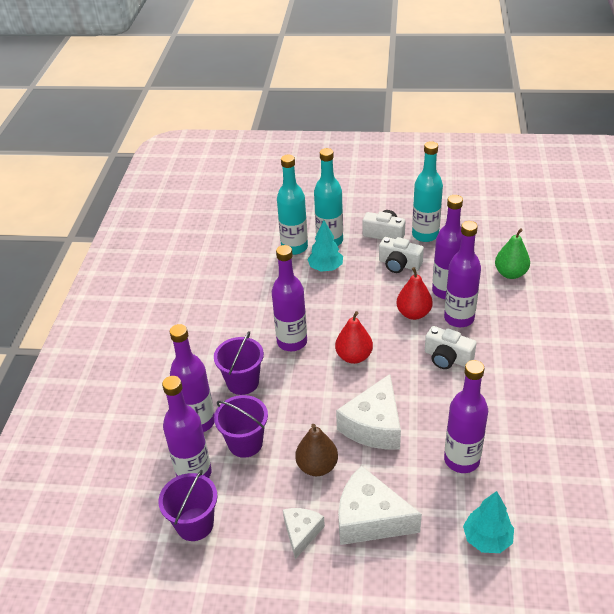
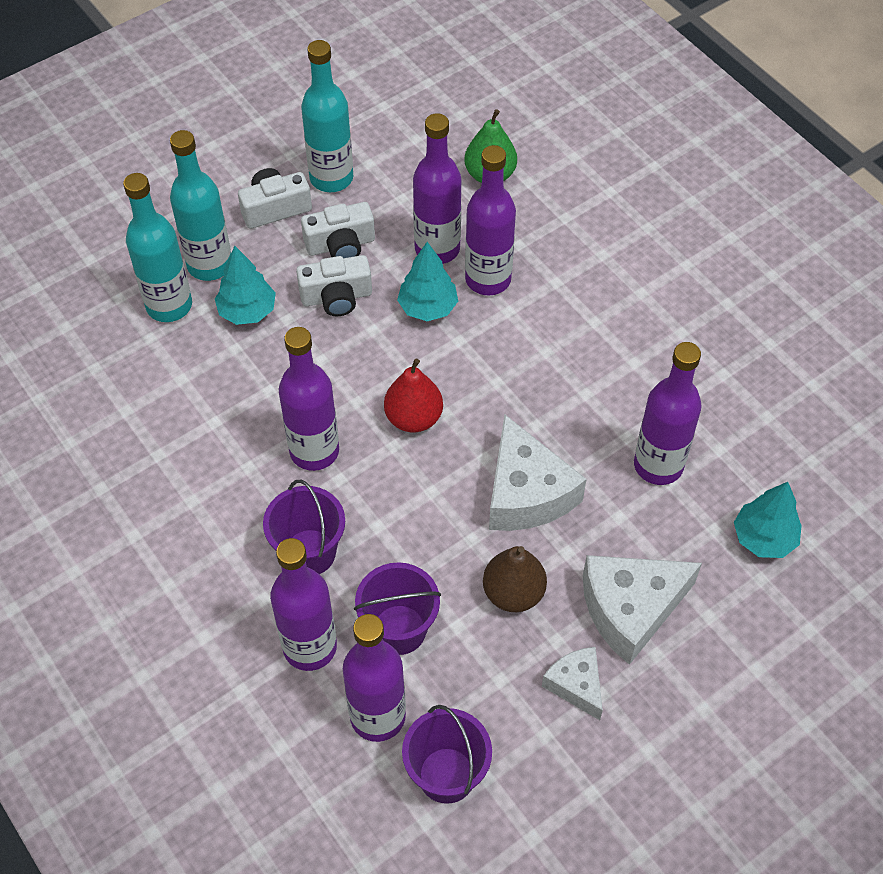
camera: 45 degrees left, 15 degrees up
(413, 313) = (428, 307): red pear -> turquoise tree
(447, 358) = (524, 344): white camera -> white camera (336, 297)

